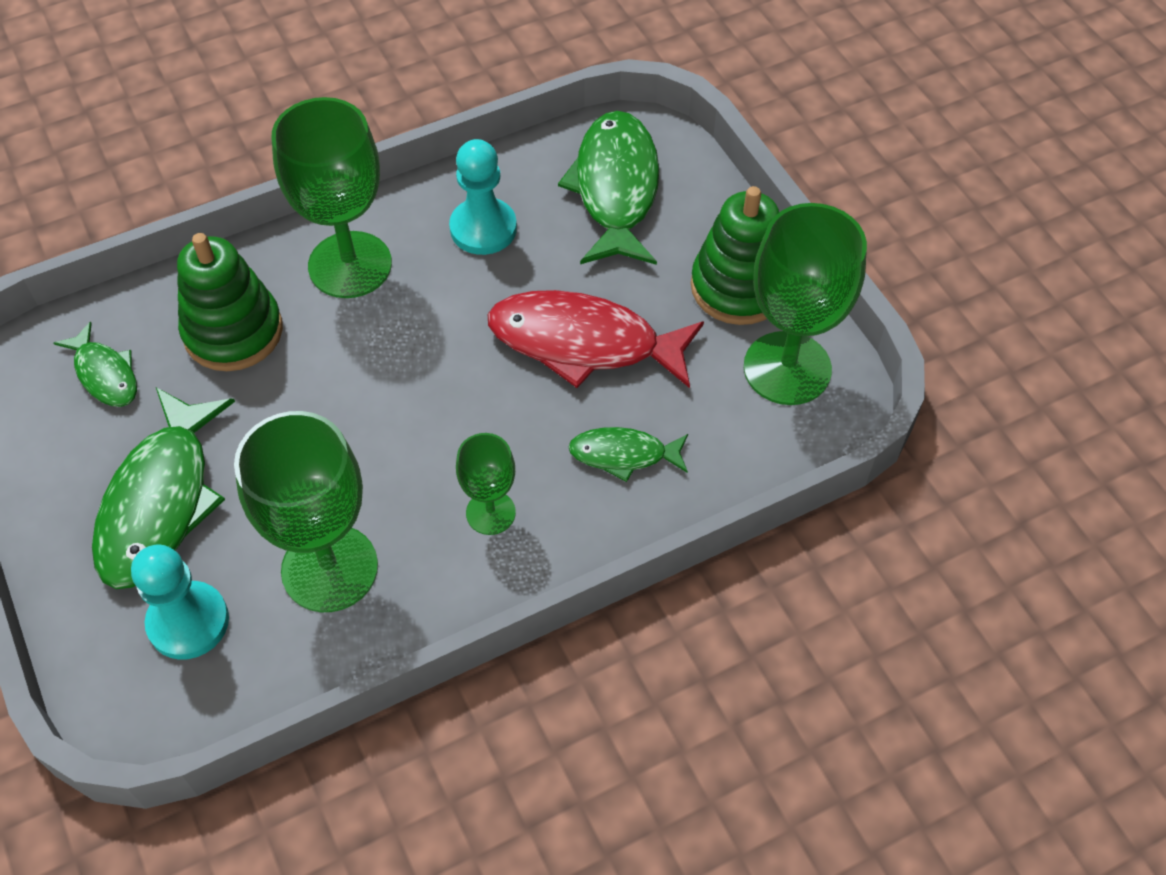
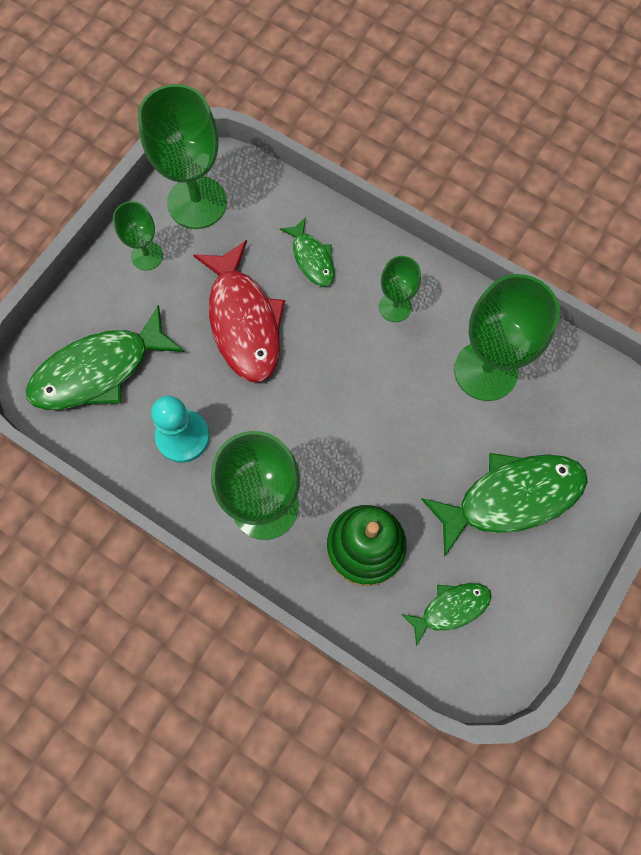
camera: 120 degrees left, 15 degrees up
(105, 374) = (450, 608): green fish -> green fish turned 45 degrees clockwise
(188, 622) = (568, 425): turquoise pawn -> none
(738, 287) = (147, 256): green stacking toy -> green goblet

